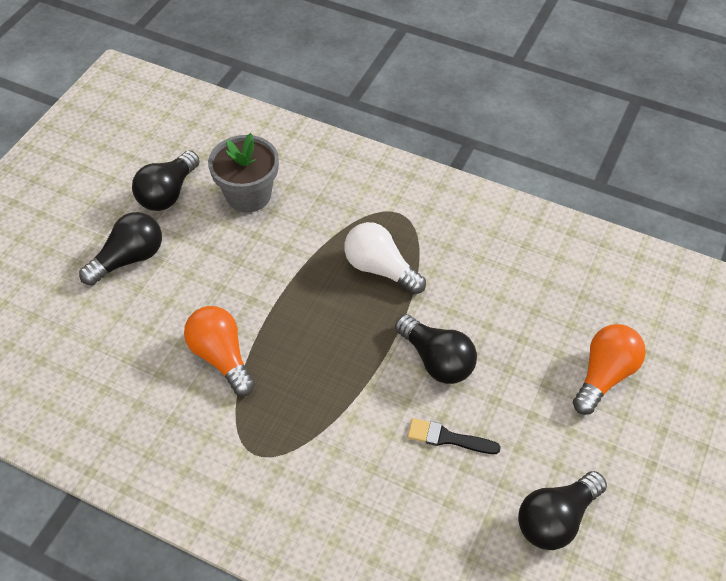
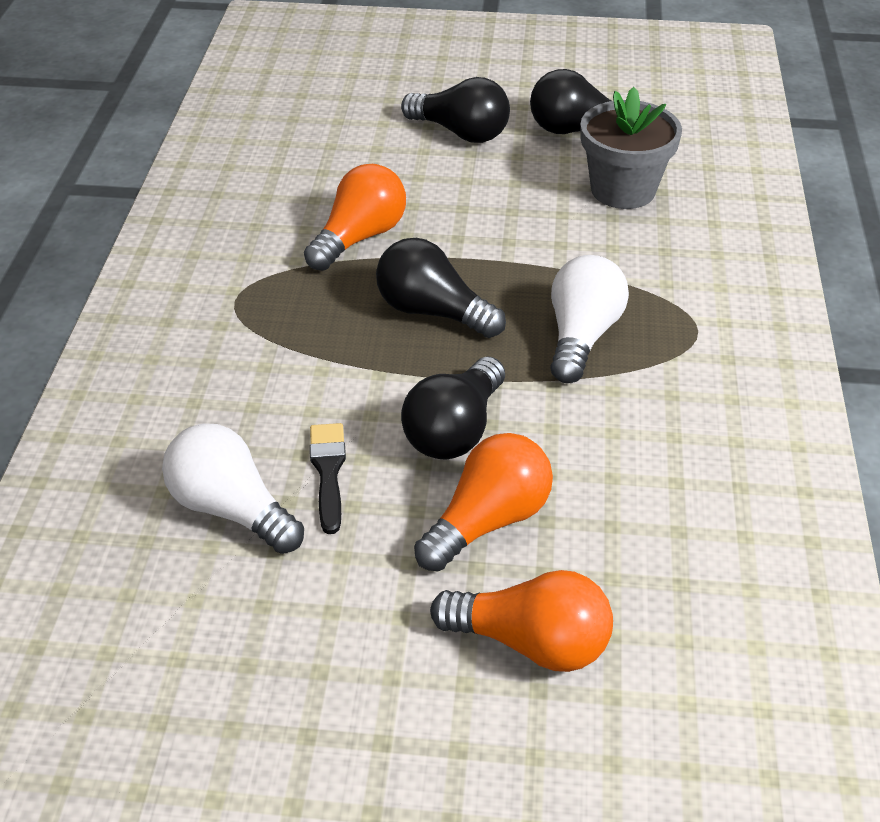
camera: 70 degrees right, 10 degrees down
(462, 501) = (231, 509): none -> white light bulb
(514, 367) = (488, 521): none -> orange light bulb
(556, 519) = (236, 625): black light bulb -> black light bulb (432, 312)

